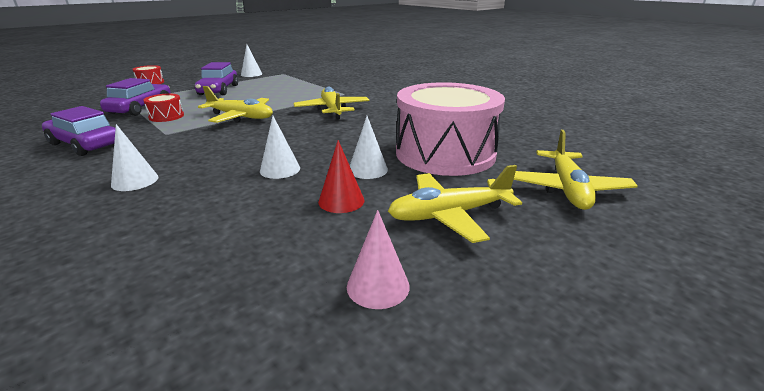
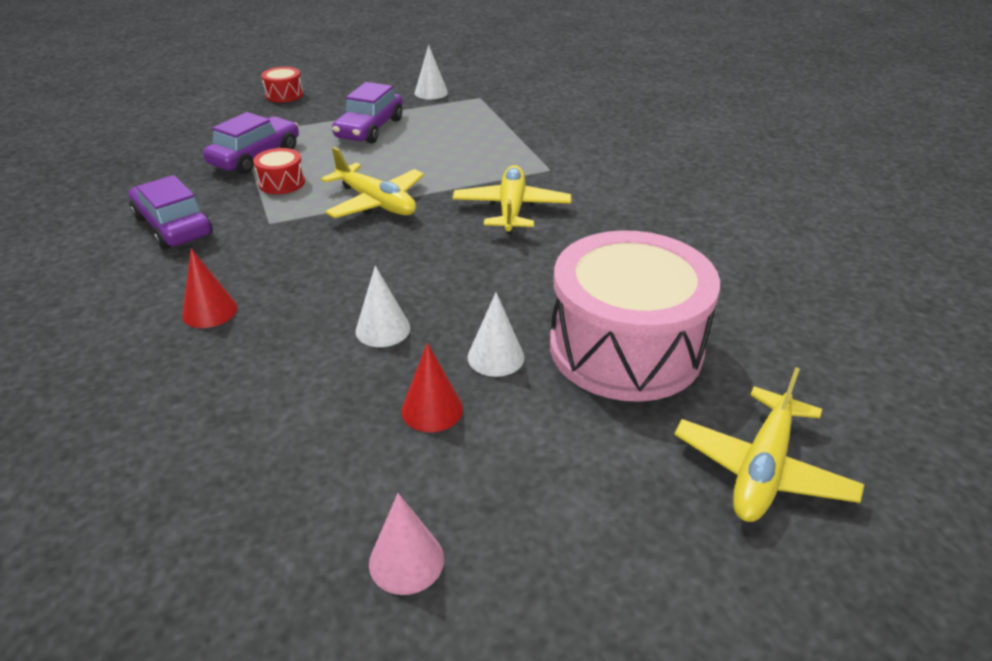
camera: 20 degrees right, 10 degrees up
(135, 181) = (210, 311): white cone -> red cone
(449, 215) = (556, 472): yellow plane -> none

